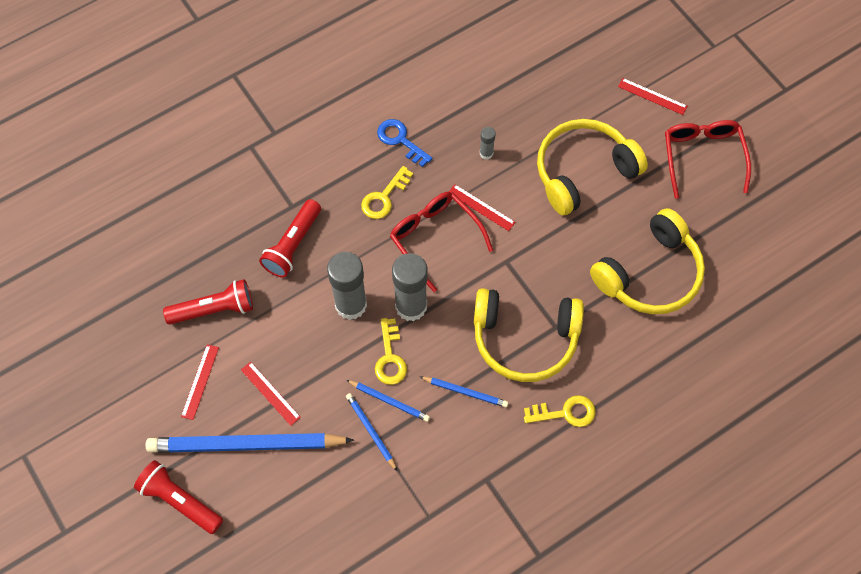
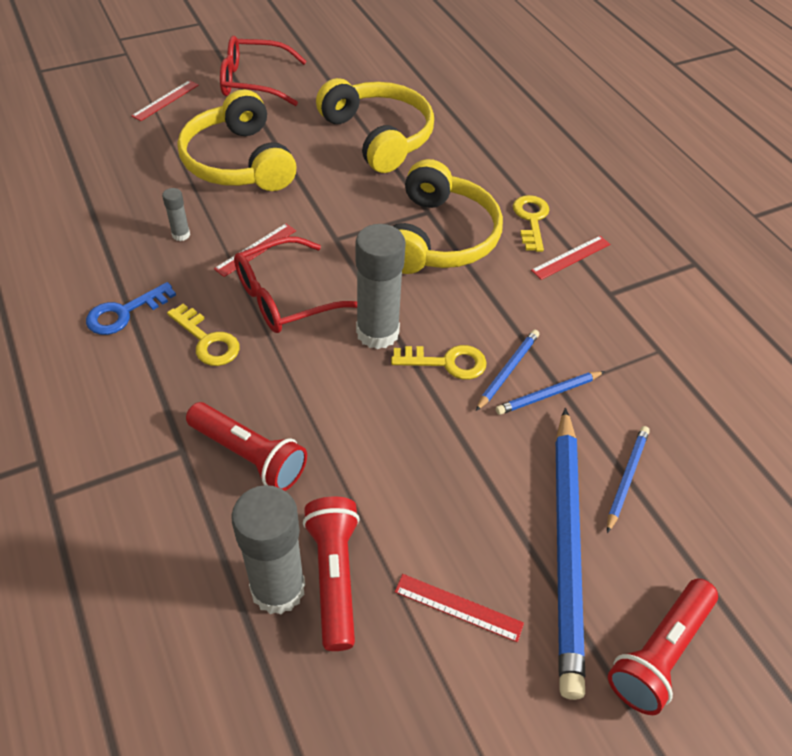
camera: 85 degrees left, 15 degrees down
(270, 393) = (486, 507): red ruler -> red ruler (571, 257)
(351, 305) = (362, 396): grey glue stick -> grey glue stick (278, 588)
(465, 392) = (501, 297): blue pencil -> blue pencil (626, 478)

